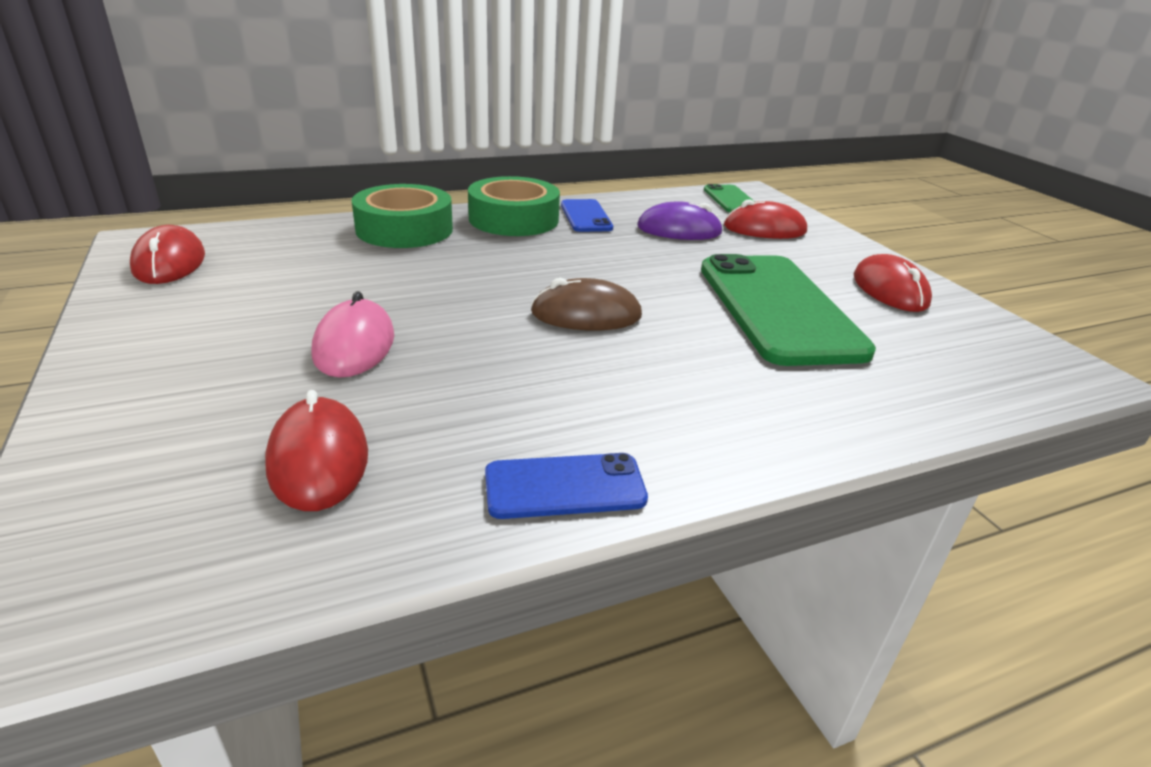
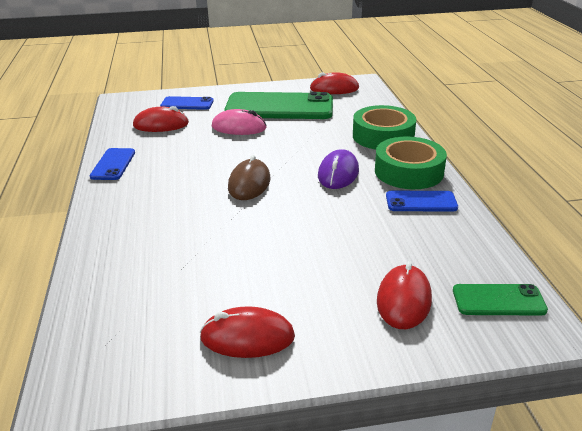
camera: 105 degrees right, 0 degrees up
(169, 440) = (187, 104): none -> blue phone
(679, 230) = (394, 244): purple mouse -> purple mouse (338, 173)
(778, 308) = (234, 258): green phone -> green phone (279, 107)

